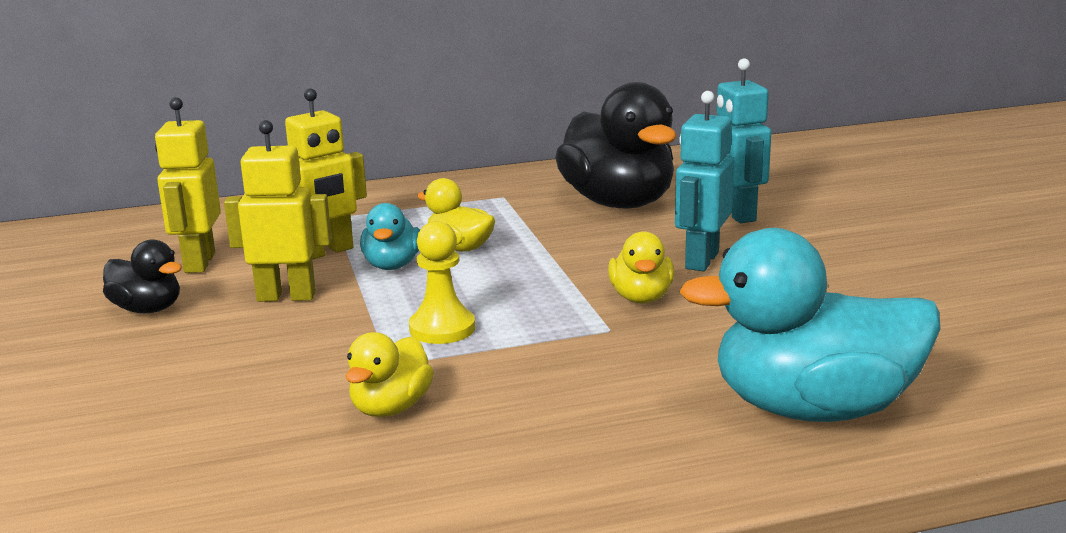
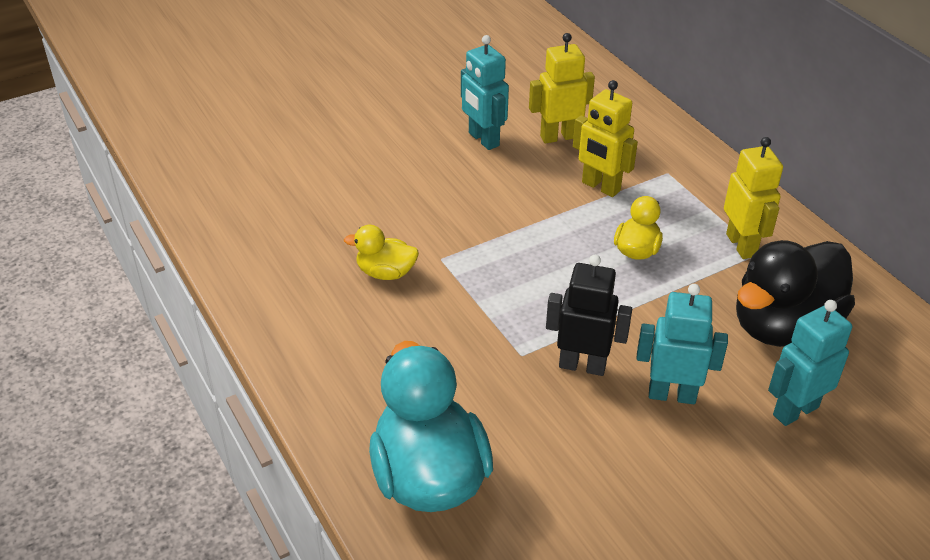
camera: 75 degrees right, 20 degrees up
(147, 309) = (483, 139): black duck -> turquoise robot
(286, 296) = (521, 189): yellow robot -> yellow robot (741, 245)
(392, 265) = (590, 224): turquoise duck -> none
(442, 328) = (496, 271): yellow pawn -> none
(641, 298) = (582, 365): yellow duck -> black robot

